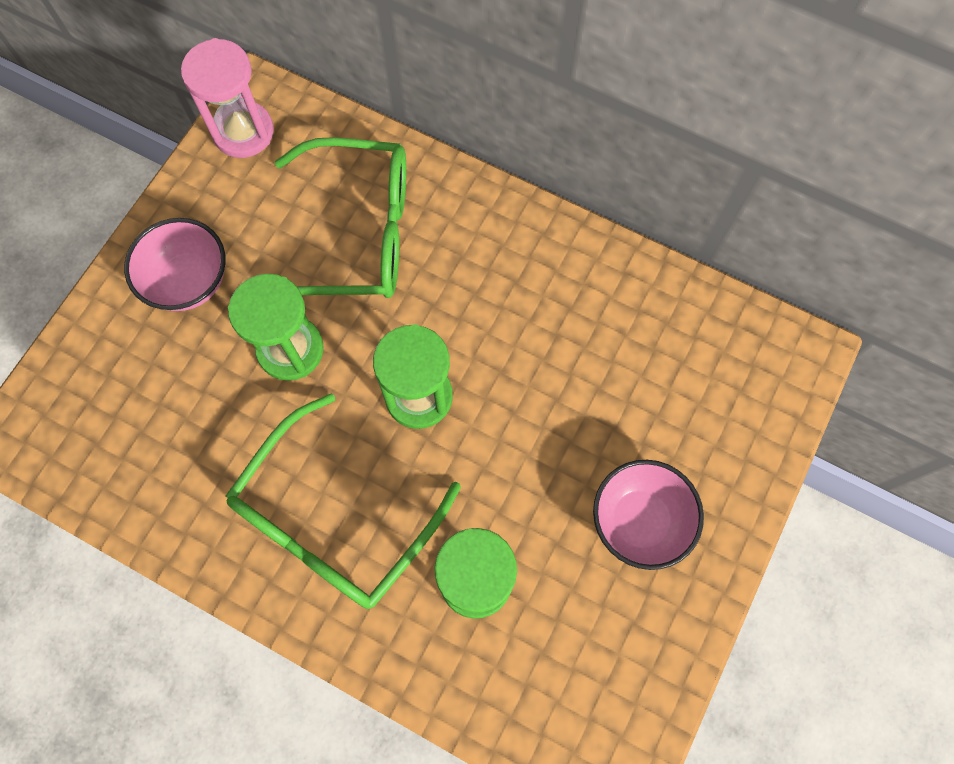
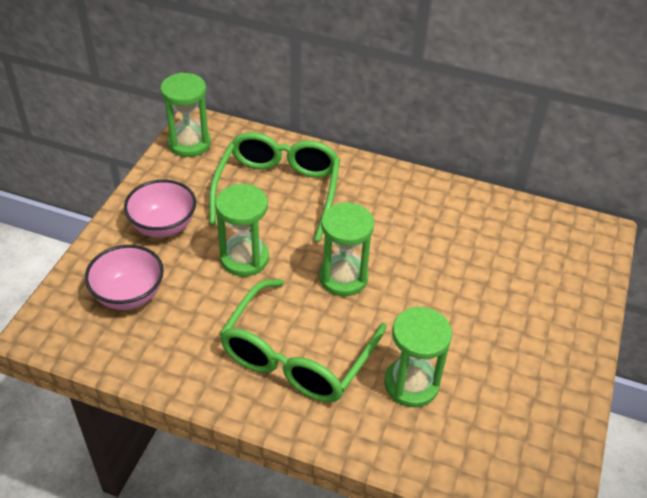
camera: 10 degrees left, 25 degrees down
(243, 132) = (189, 143): pink hourglass -> green hourglass
(355, 234) = (278, 191): green glasses -> green glasses turned 75 degrees counterclockwise
(639, 521) = (520, 336): pink bowl -> pink bowl (129, 295)

